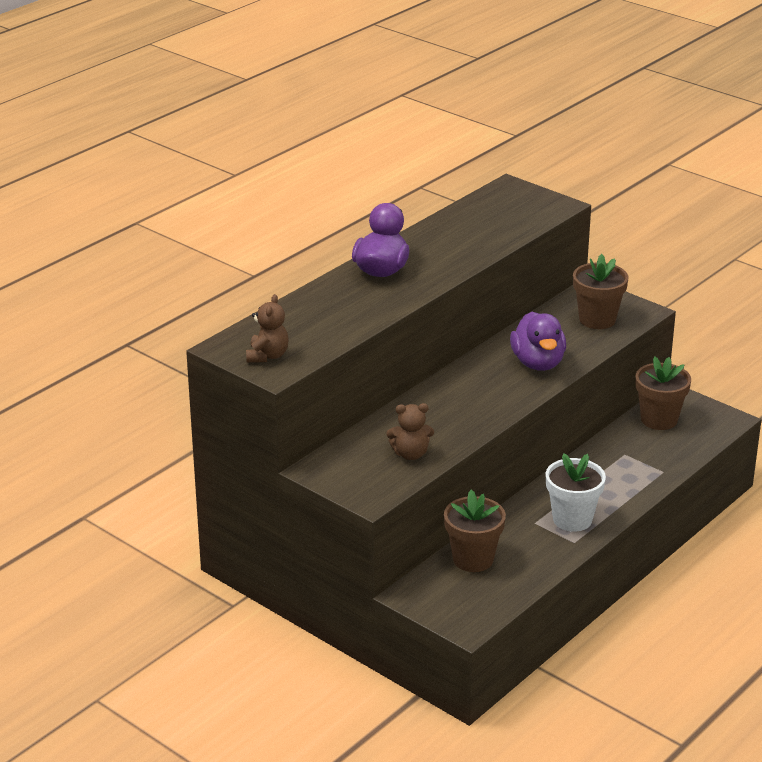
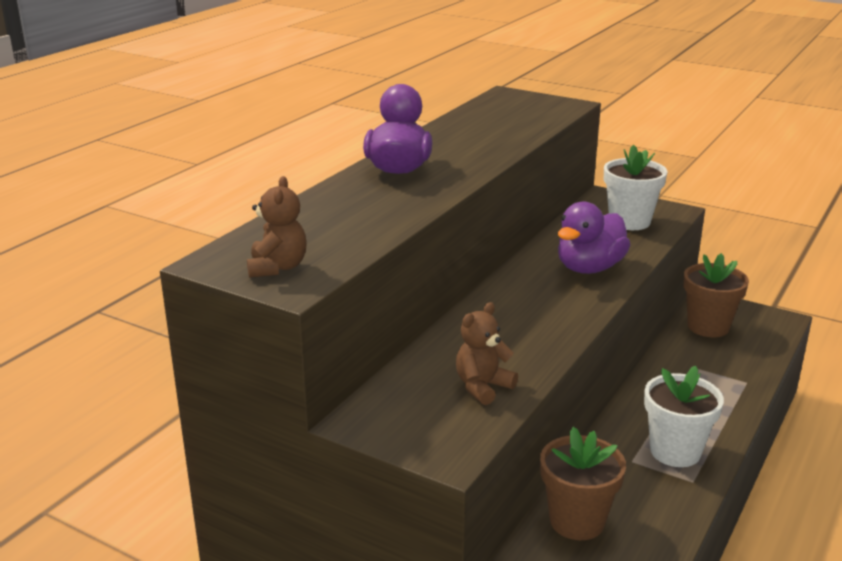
camera: 10 degrees left, 5 degrees down
(410, 454) = (482, 387): brown teddy bear -> brown teddy bear turned 150 degrees clockwise
(538, 363) = (589, 268): purple duck -> purple duck turned 60 degrees clockwise
(597, 319) = (629, 221): brown flower pot -> white flower pot

